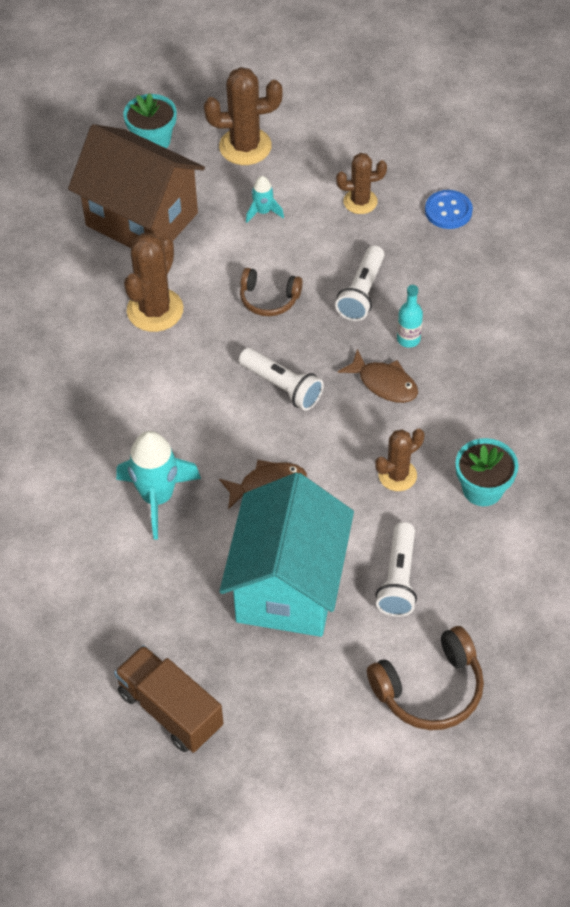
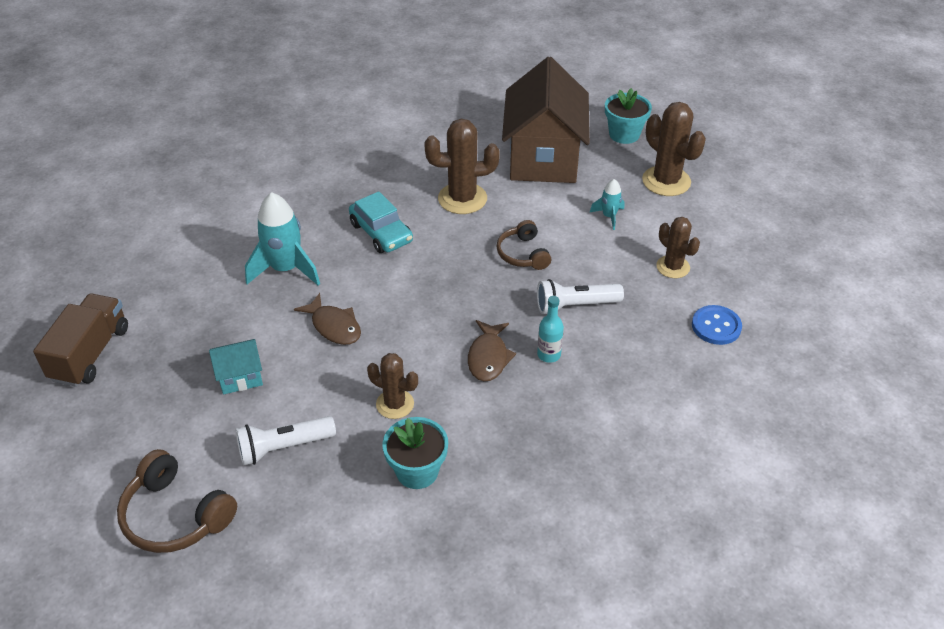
camera: 60 degrees right, 10 degrees down
(158, 397) = (381, 233): none -> turquoise car
(282, 387) = (439, 296): white flashlight -> none
(288, 586) = (240, 377): turquoise house -> turquoise house, size x0.42

